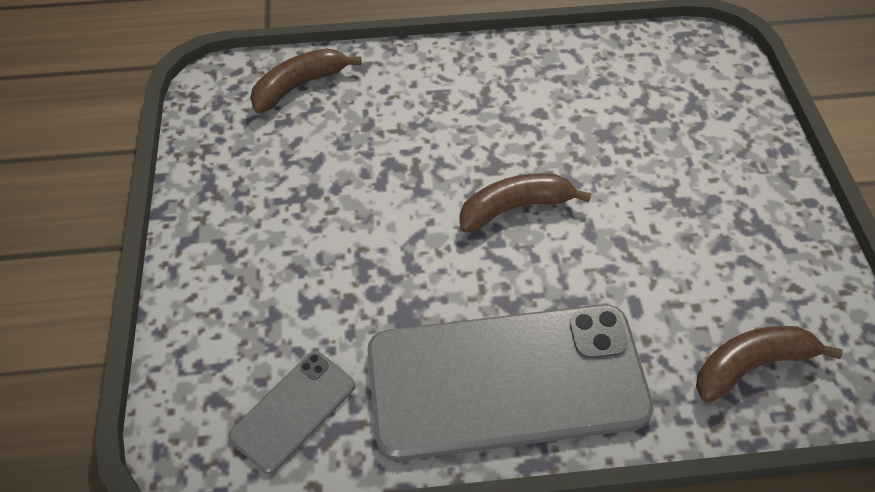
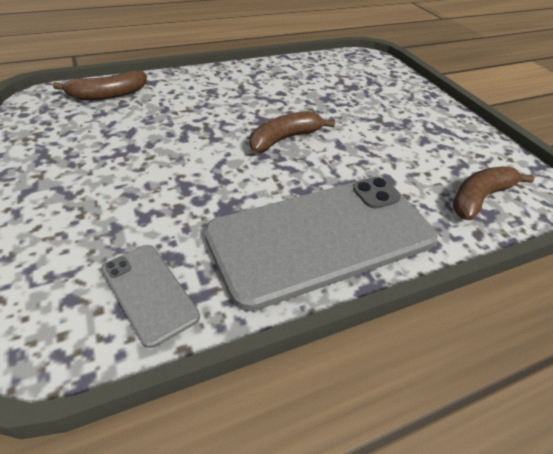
camera: 20 degrees left, 10 degrees down
(293, 411) = (149, 292): grey phone -> grey phone turned 60 degrees counterclockwise
(299, 86) = (108, 95): brown banana -> brown banana turned 150 degrees counterclockwise

